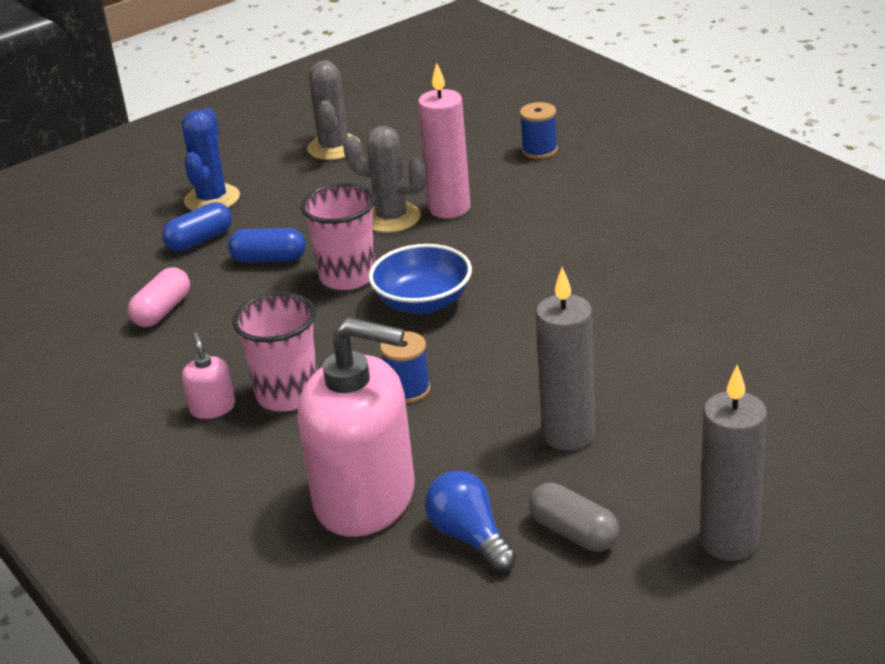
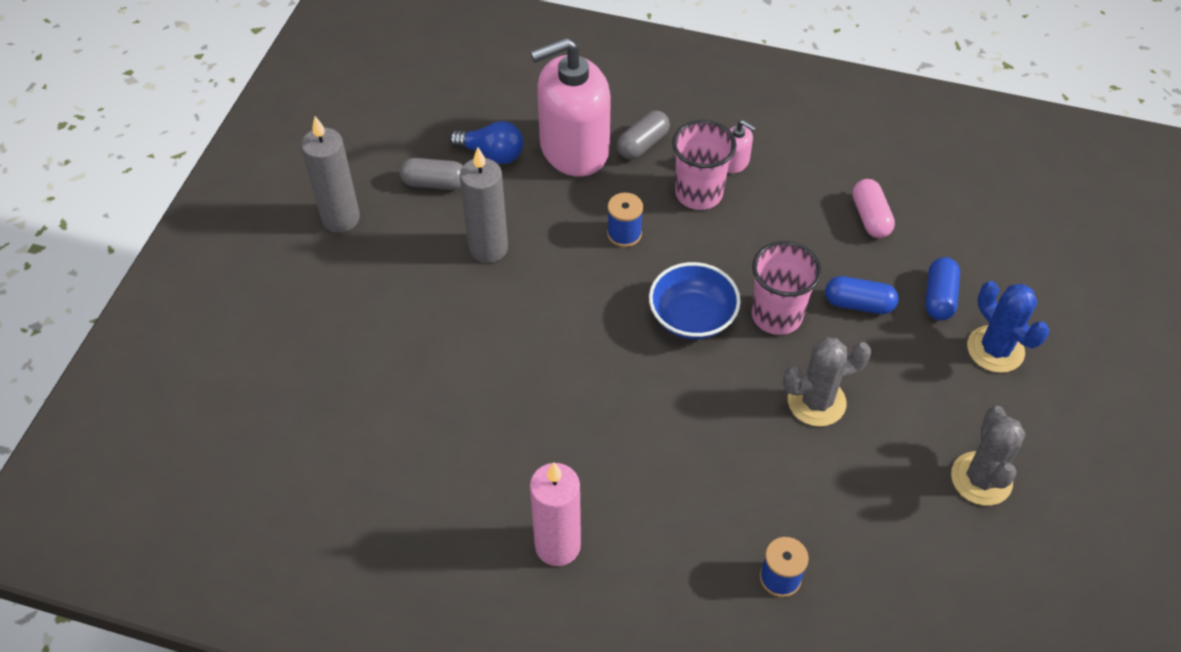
camera: 140 degrees right, 20 degrees up
(269, 259) = (859, 304): blue capsule -> blue capsule turned 45 degrees clockwise
(282, 468) = (642, 144): none -> grey capsule
(334, 147) = (981, 479): grey cactus -> grey cactus turned 45 degrees clockwise
(449, 208) = (780, 440): pink candle -> pink candle (557, 546)

